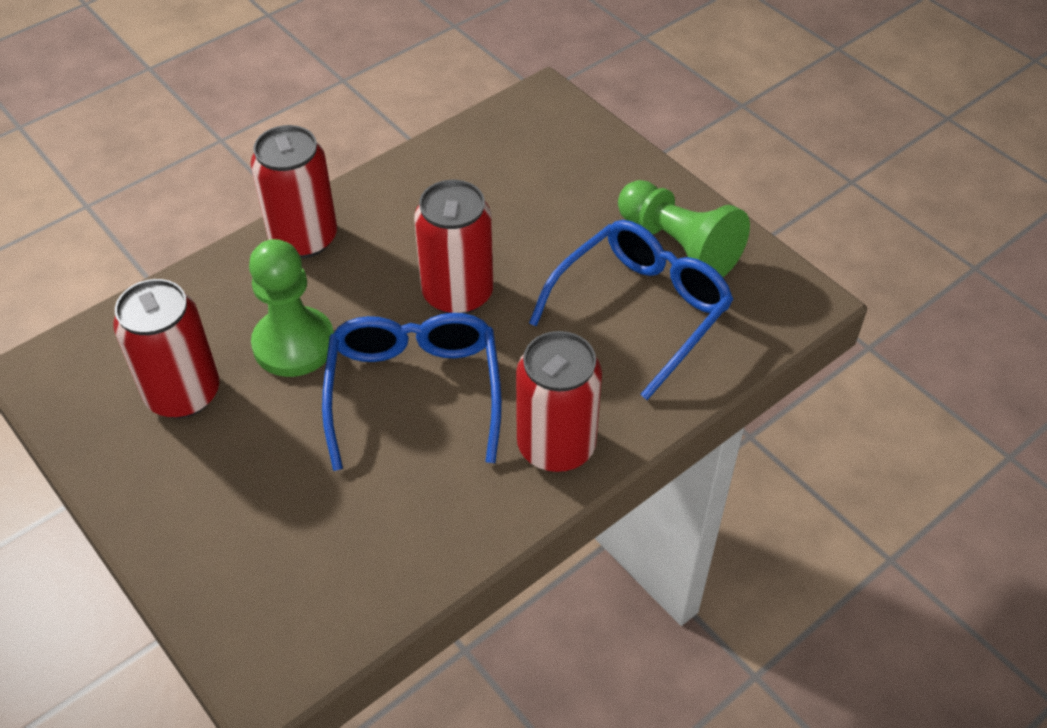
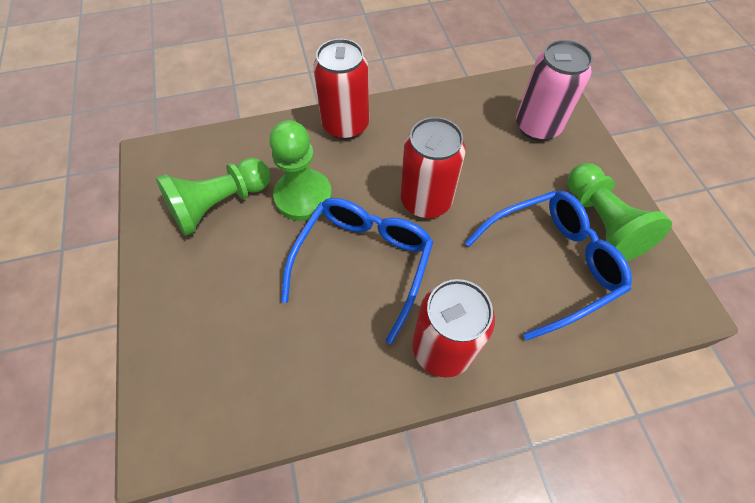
camera: 25 degrees right, 10 degrees up
(183, 394) = (220, 204): red can -> green pawn
(556, 159) = (537, 126): none -> pink can

